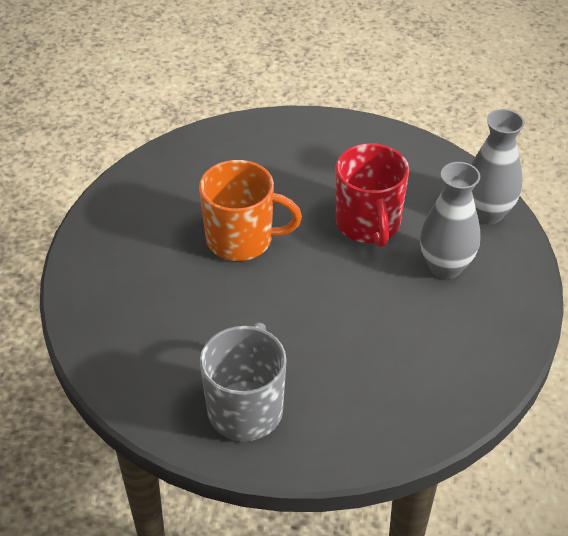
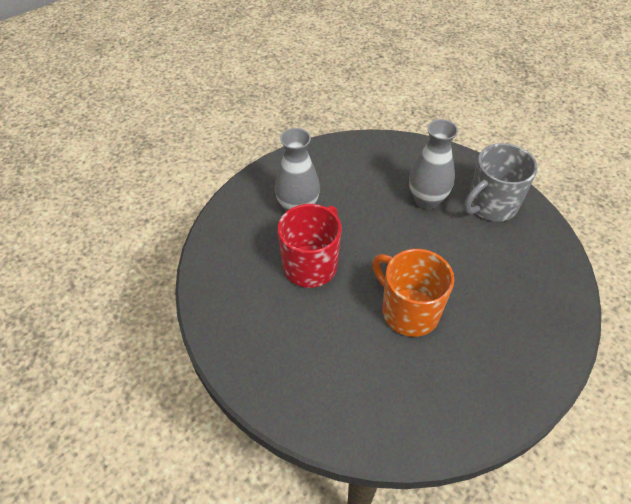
camera: 140 degrees left, 5 degrees up
(487, 213) = (230, 223): grey vase -> grey vase (426, 200)

